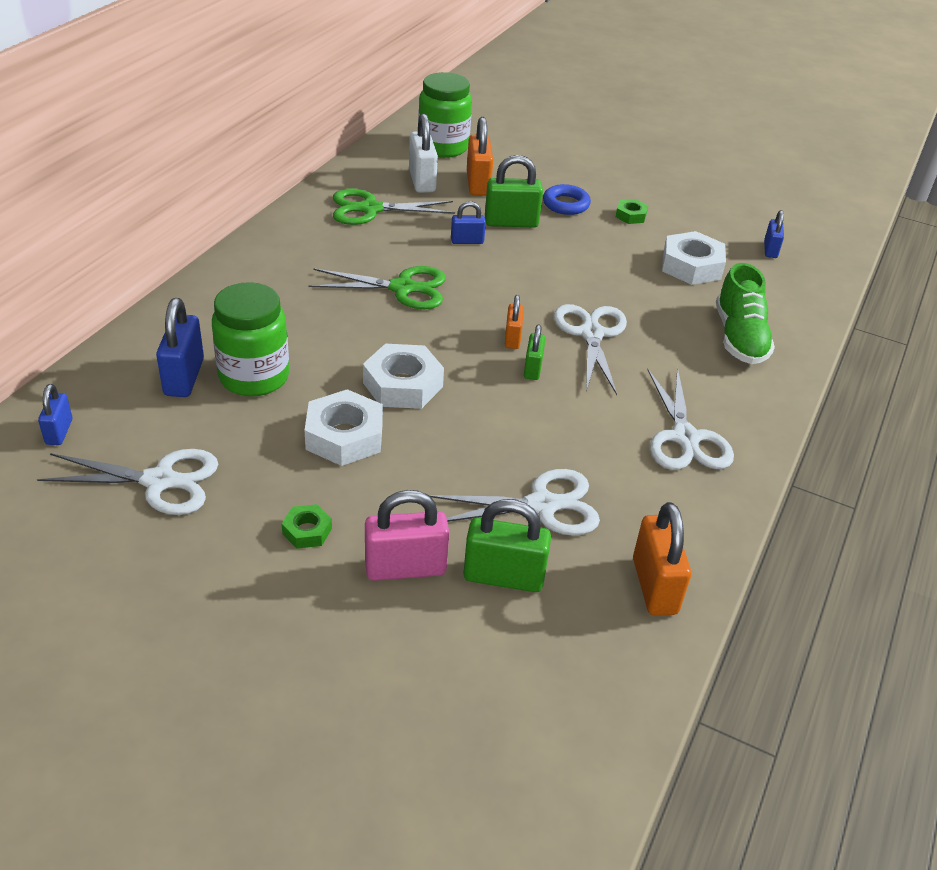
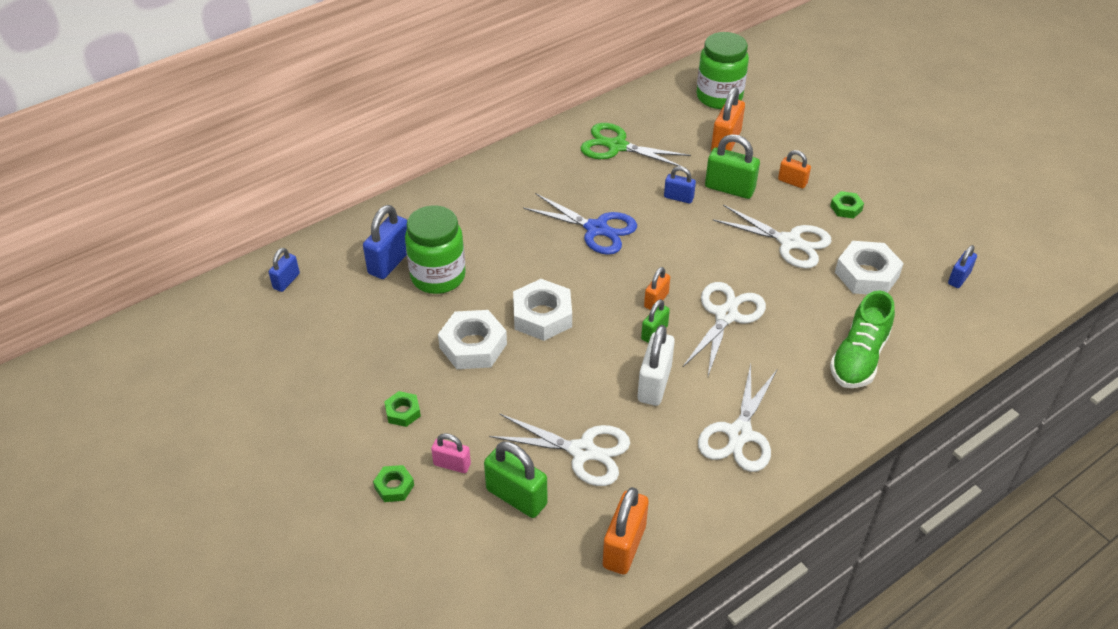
camera: 30 degrees right, 5 degrees up
(159, 481) = (329, 340): white scissors -> white scissors (790, 242)
(351, 616) = (394, 486): none -> green nut
(402, 288) = (596, 229): green scissors -> blue scissors
(405, 568) = (452, 464): pink padlock -> pink padlock, size x0.59
(422, 181) = (678, 128): white padlock -> white padlock (654, 384)
(566, 204) = (792, 182): blue ring -> orange padlock

